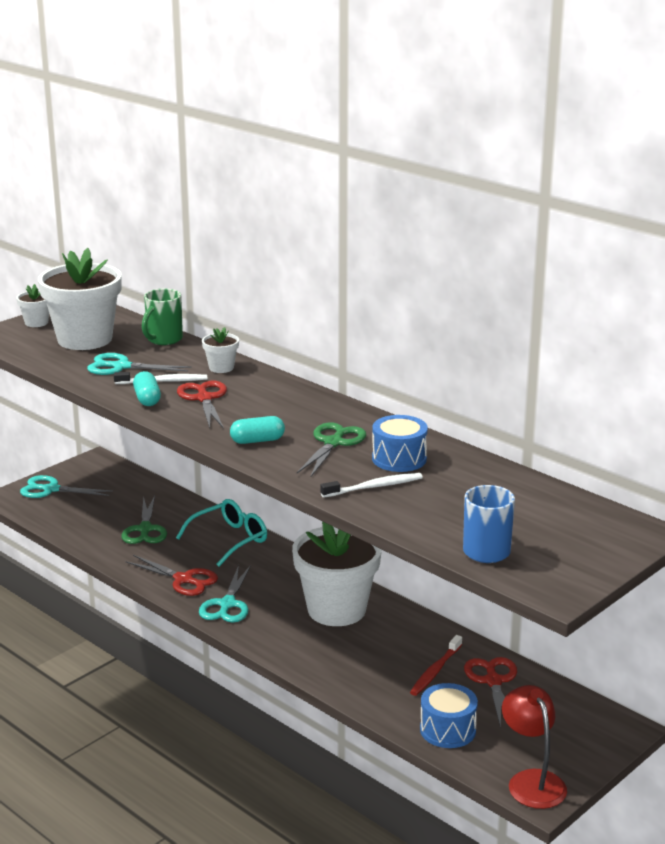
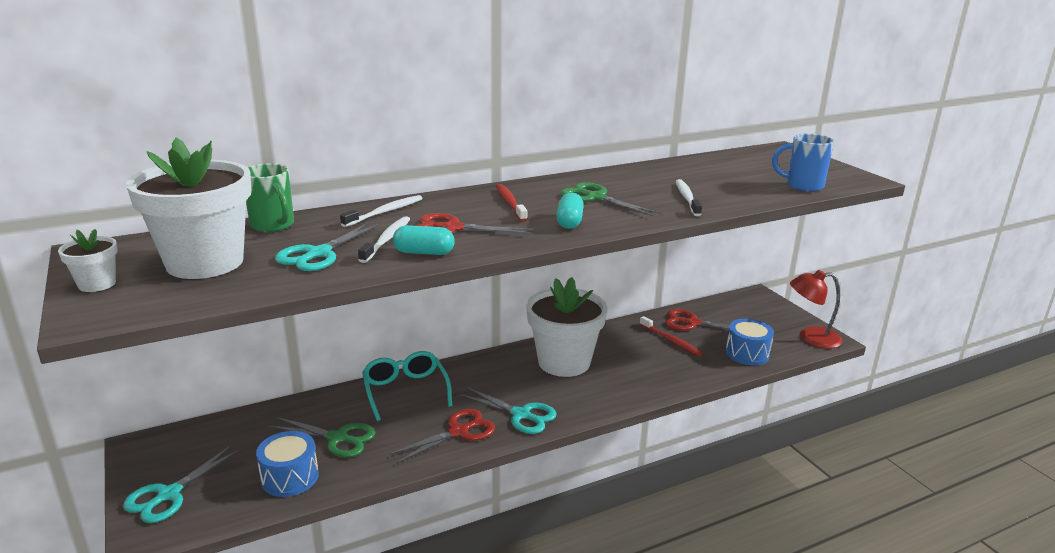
camera: 70 degrees left, 0 degrees up
(221, 368) = (385, 212): white flower pot -> white toothbrush
(284, 409) = (510, 203): none -> red toothbrush
(399, 459) = (640, 184): blue drum -> blue drum (290, 477)

